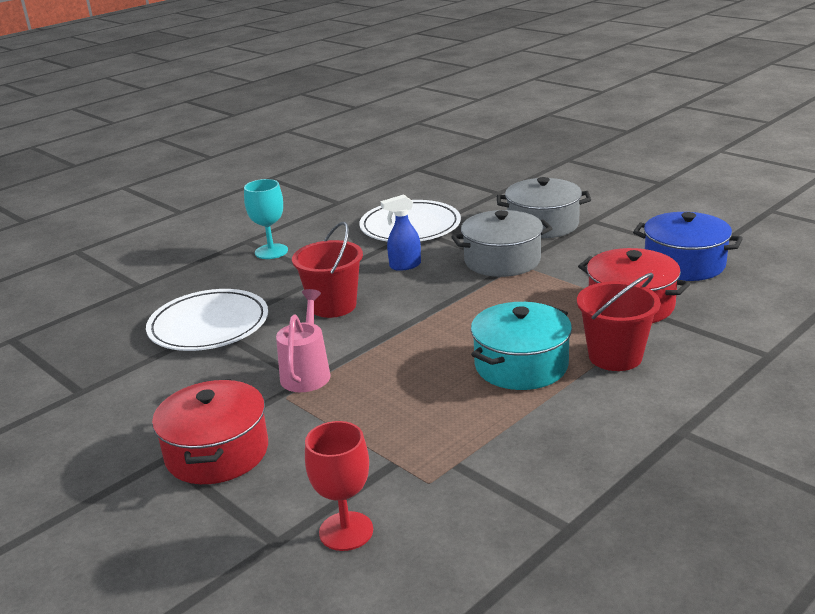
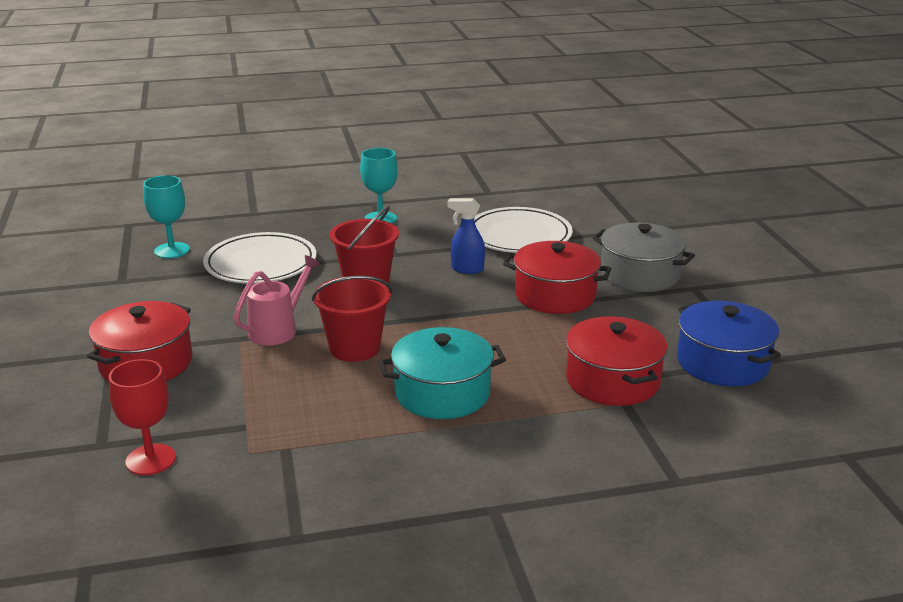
camera: 30 degrees right, 0 degrees up
(97, 346) = (172, 250): none -> turquoise goblet
(502, 260) = (555, 295): grey pot -> red pot
(615, 356) = (531, 420): red bucket -> red bucket (354, 348)

